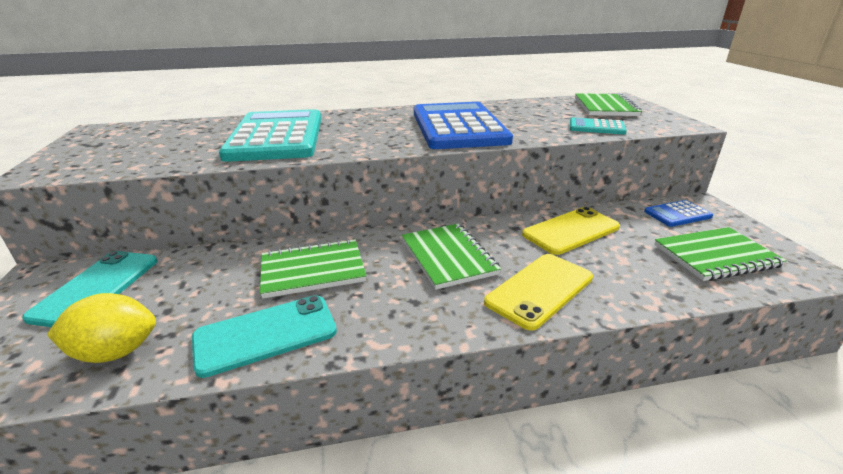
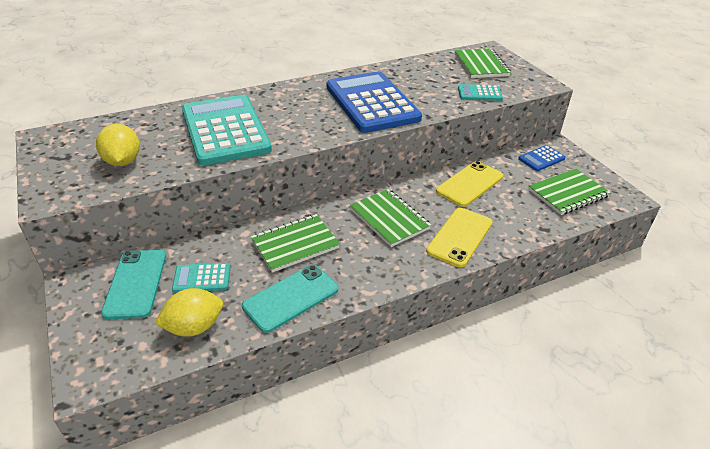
camera: 15 degrees left, 10 degrees up
(145, 152) = (123, 161): none -> yellow lemon
(175, 293) = (202, 278): none -> turquoise calculator

